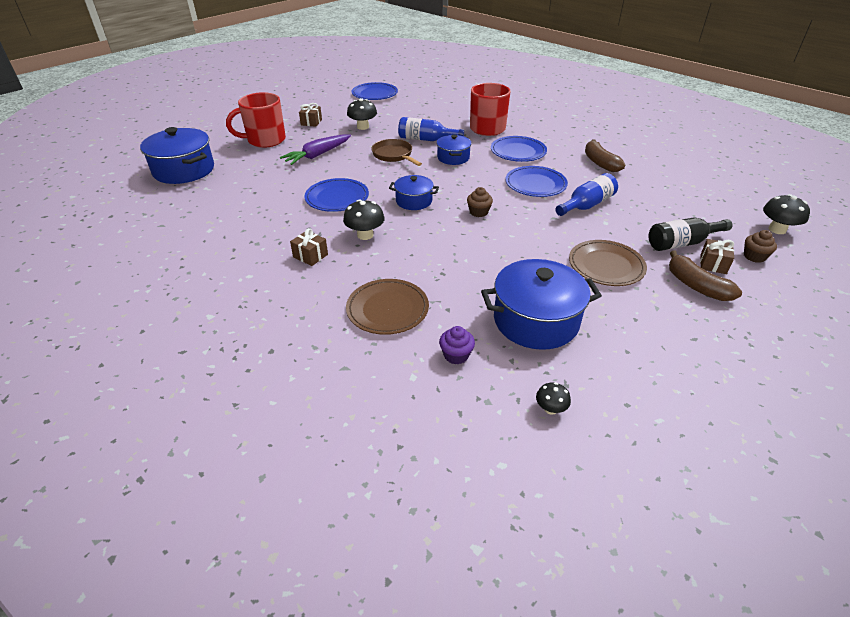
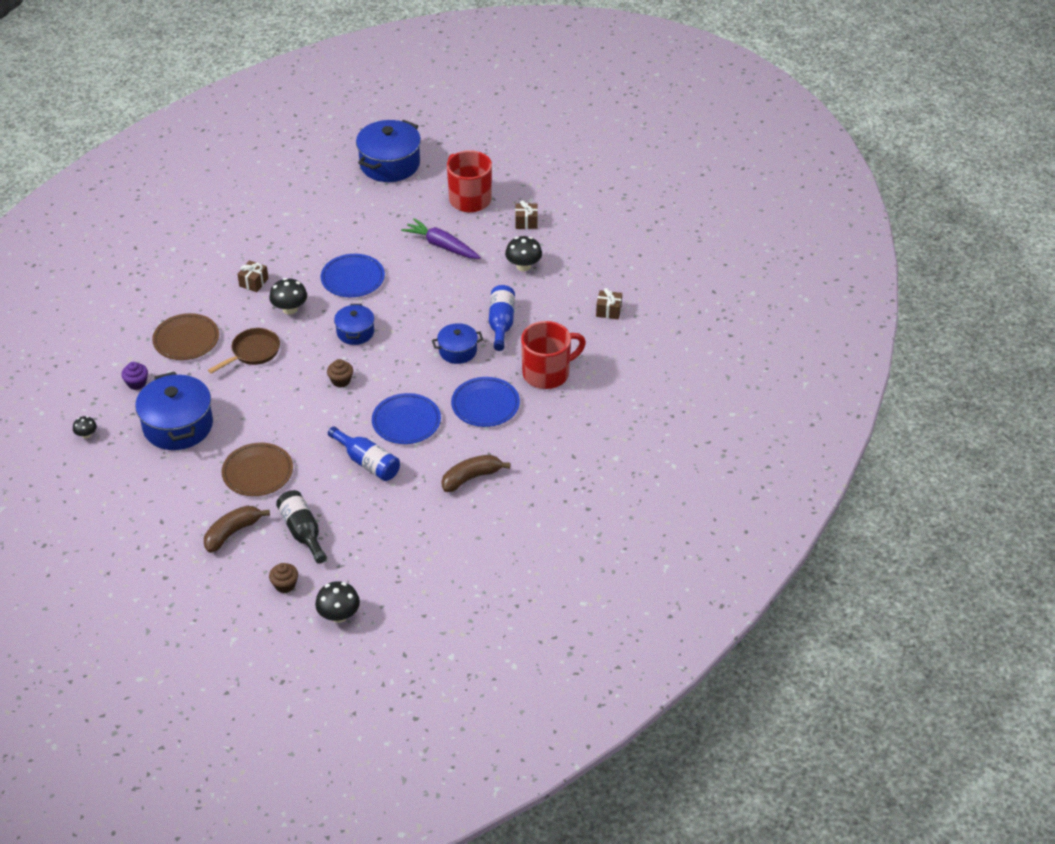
camera: 80 degrees right, 5 degrees up
(374, 94) = (631, 258): blue plate -> none
(394, 155) = (453, 303): brown pan -> brown pan (253, 352)
(713, 264) = (268, 550): brown gift -> brown gift (608, 311)

